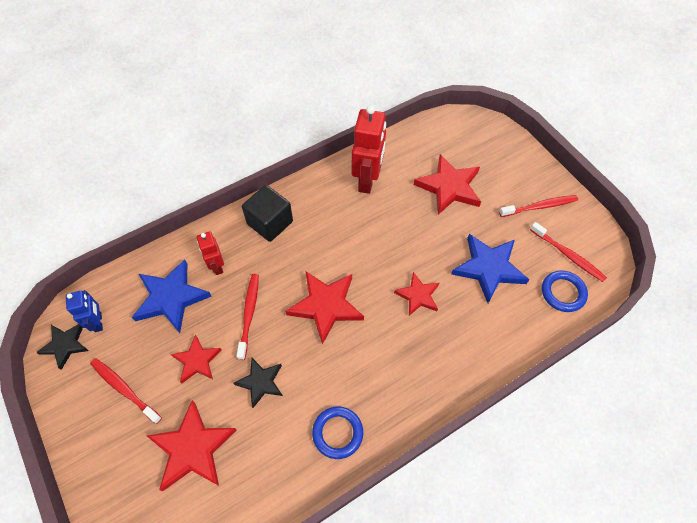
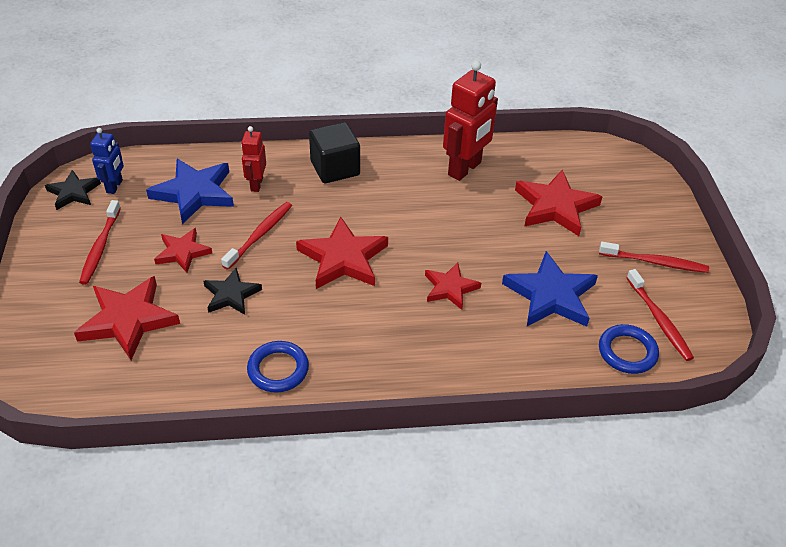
camera: 25 degrees right, 15 degrees down
(124, 389) = (100, 247): red toothbrush -> red toothbrush turned 150 degrees counterclockwise

